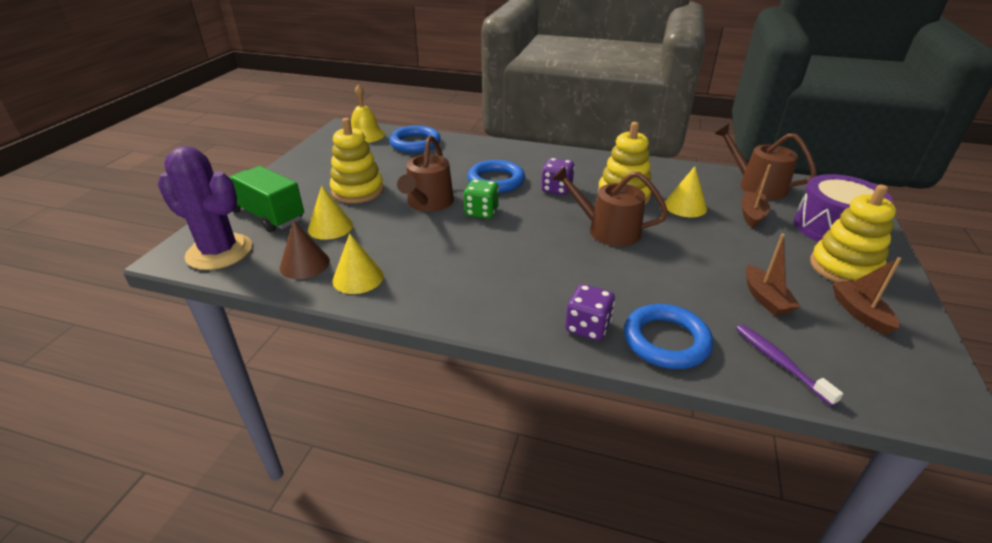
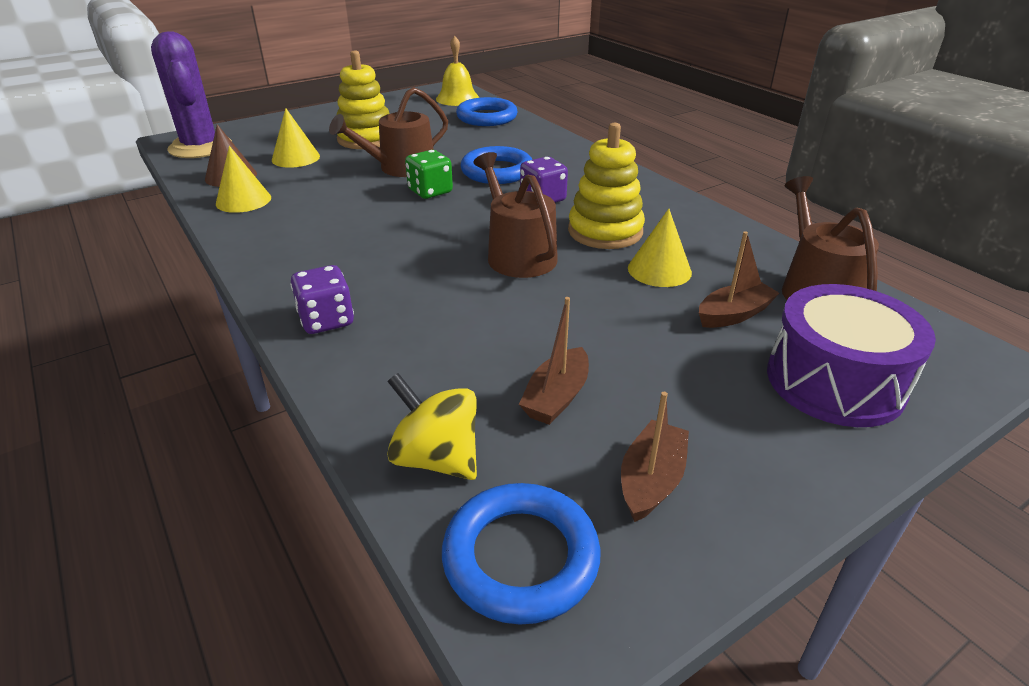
camera: 40 degrees right, 0 degrees up
(267, 215) = (272, 134): green truck -> none
(666, 341) = (368, 370): blue ring -> blue ring (520, 557)
(780, 362) = (436, 458): purple toothbrush -> yellow spinning top
(844, 268) = (743, 427): yellow stacking toy -> none

